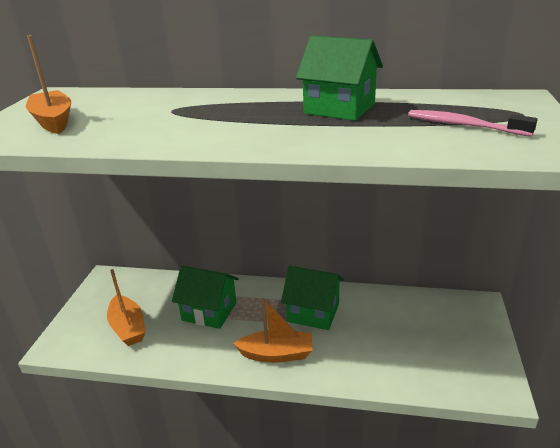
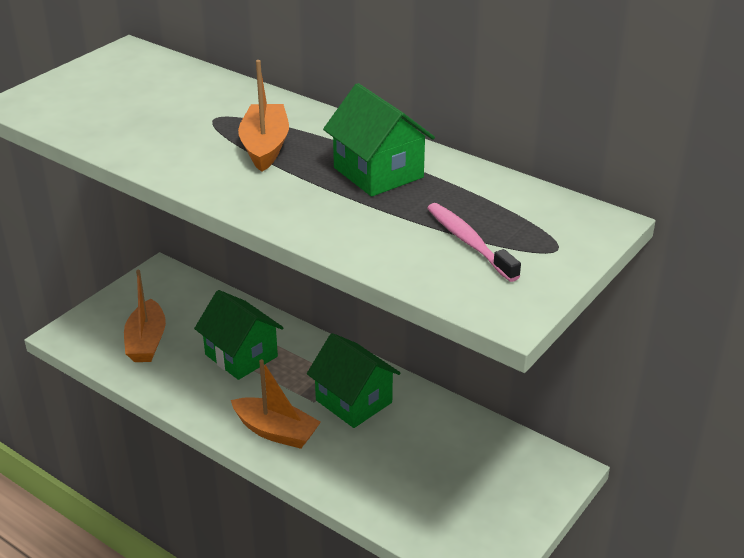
camera: 25 degrees right, 5 degrees up
(53, 121) = (96, 99): orange boat -> orange boat (265, 147)

